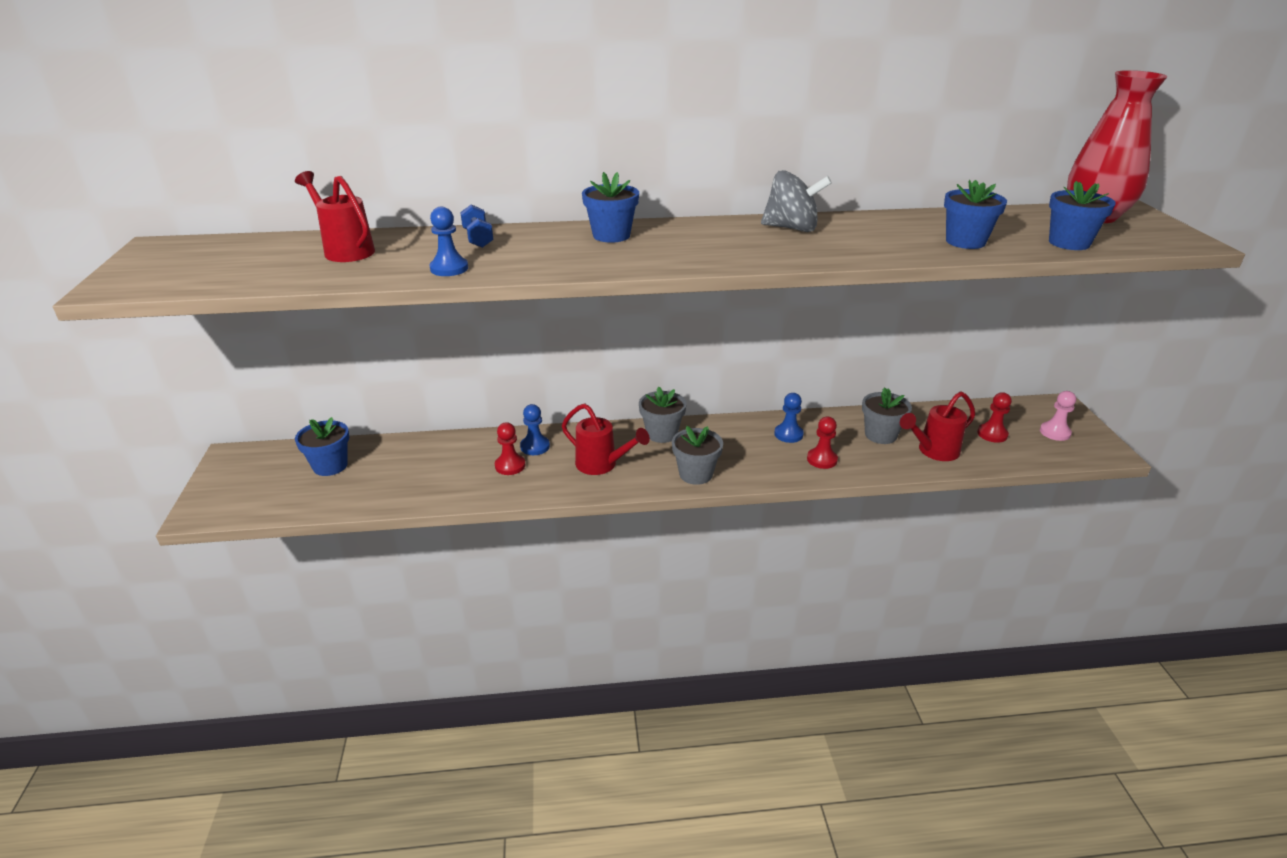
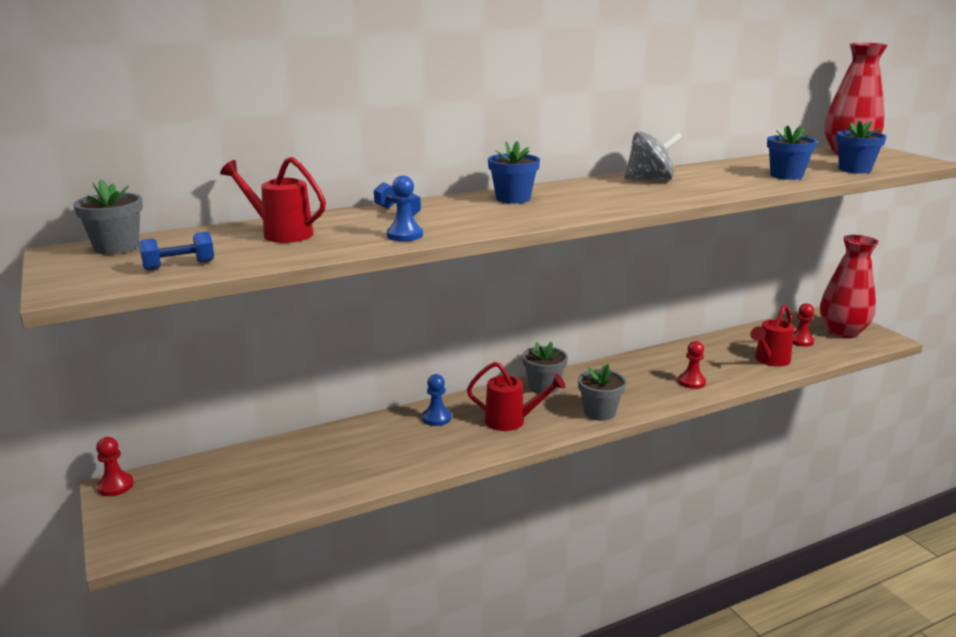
camera: 20 degrees left, 10 degrees down
(220, 275) = (179, 265): none -> blue dumbbell
(330, 466) = (239, 474): blue flower pot -> none
(510, 466) = (426, 438): red pawn -> red pawn (115, 486)
(788, 434) = (649, 368): blue pawn -> none
(880, 435) = (721, 356): grey flower pot -> grey flower pot (116, 247)
(1055, 432) = (842, 332): pink pawn -> red vase

